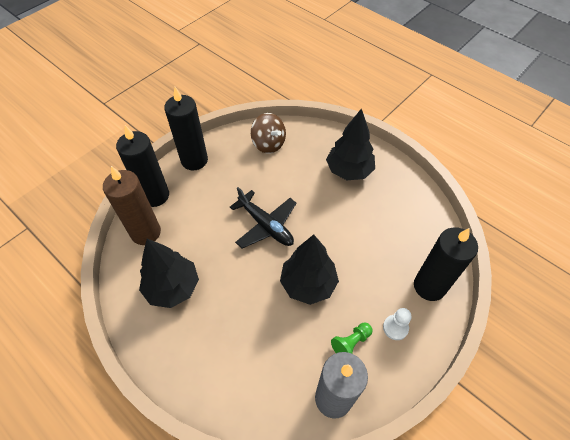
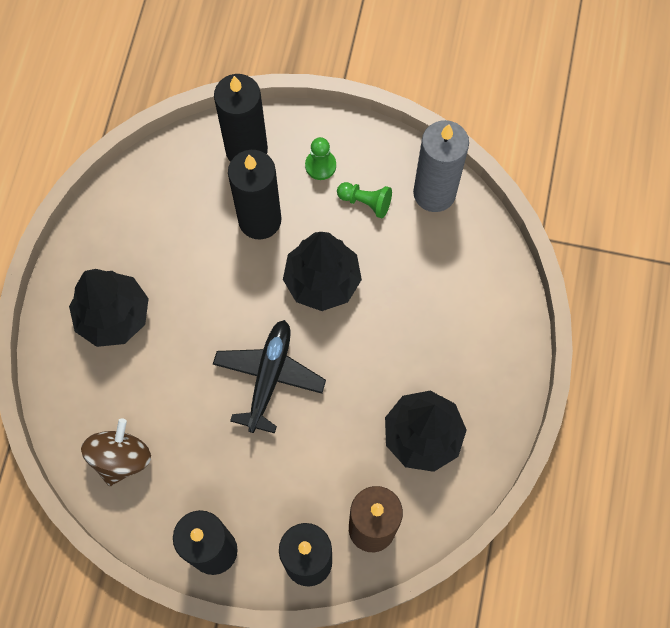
camera: 120 degrees left, 15 degrees up
(371, 269) = (260, 220): none -> black candle
(395, 328) = (320, 165): white pawn -> green pawn

